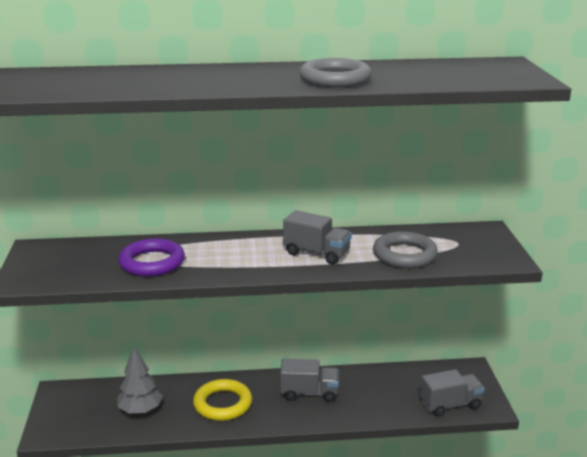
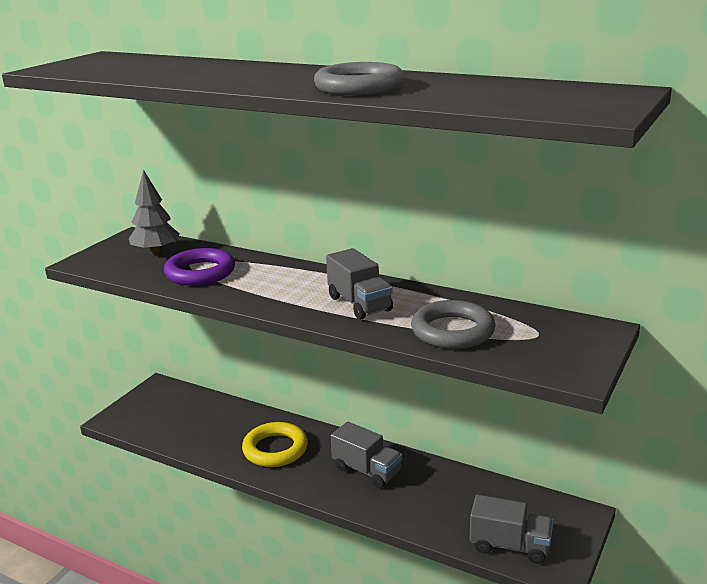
camera: 35 degrees right, 0 degrees up
(140, 410) = (202, 427): grey tree -> grey tree (156, 252)

